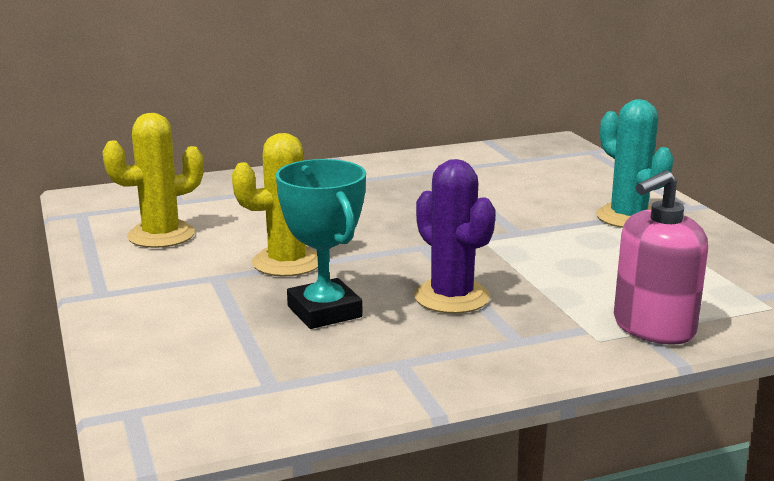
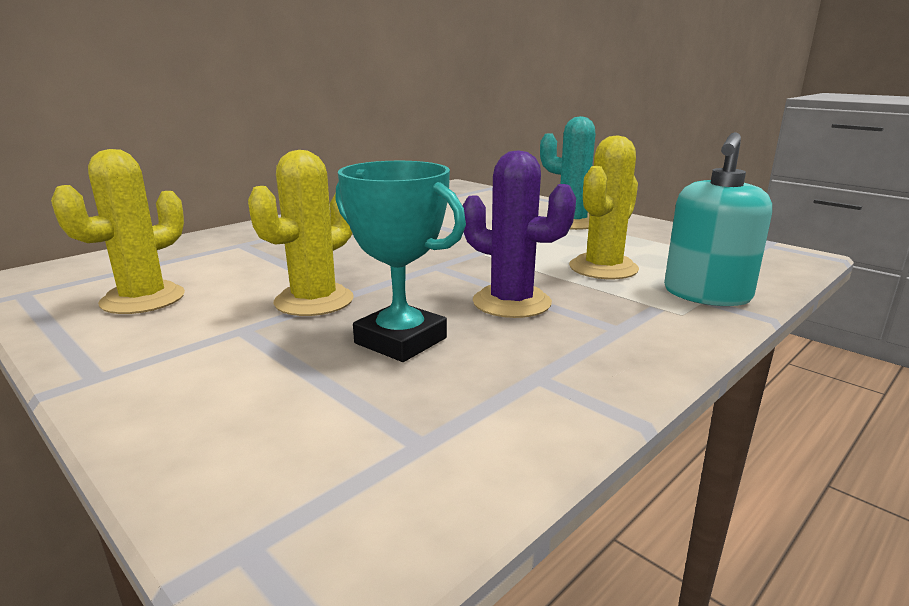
camera: 25 degrees left, 0 degrees up
(586, 279) = (603, 268): none -> yellow cactus
(653, 327) = (706, 294): pink soap dispenser -> turquoise soap dispenser

